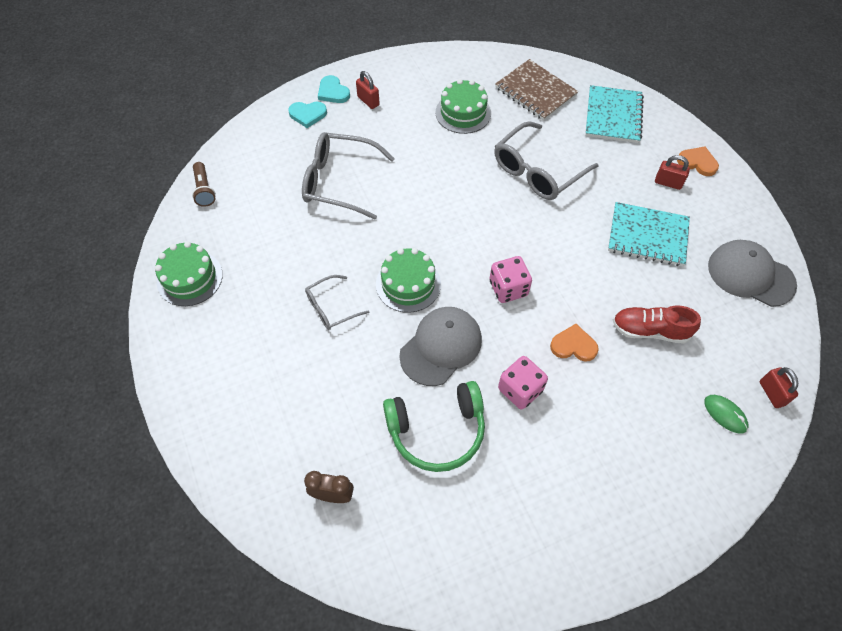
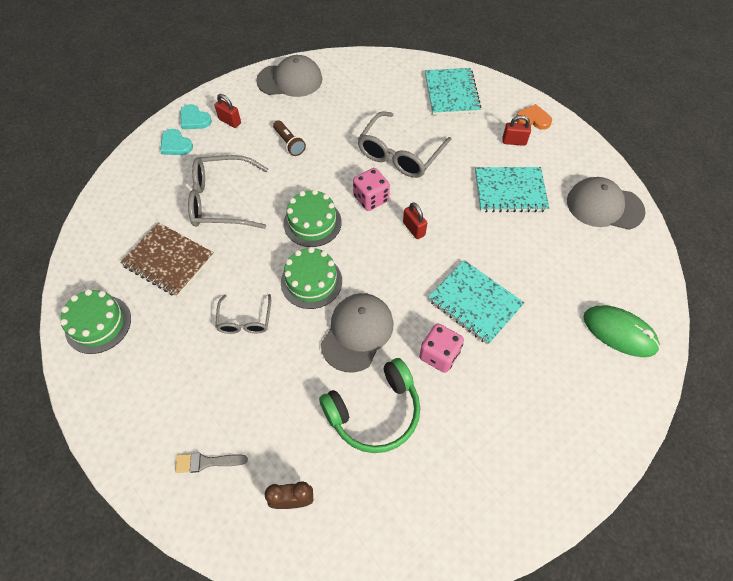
camera: 15 degrees left, 0 degrees up
(204, 190) = (92, 235): brown flashlight -> brown flashlight (289, 143)
(259, 436) = (206, 462): none -> grey brush
(308, 114) = (176, 145): turquoise heart -> turquoise heart turned 60 degrees clockwise
(331, 308) = (245, 320): grey glasses -> grey glasses turned 45 degrees counterclockwise
(442, 69) = (290, 80): none -> grey cap
(463, 113) = (319, 115): green cake -> green cake (312, 223)
(508, 288) = (403, 265): pink dice -> pink dice (371, 198)
(535, 92) = (379, 85): brown notebook -> brown notebook (168, 260)
(573, 345) = (474, 303): orange heart -> turquoise notebook
(650, 330) = (536, 274): red shoe -> none
(725, 414) = (619, 332): green mouse -> green mouse, size x1.75
(771, 393) = (651, 304): red padlock -> red padlock (413, 229)

